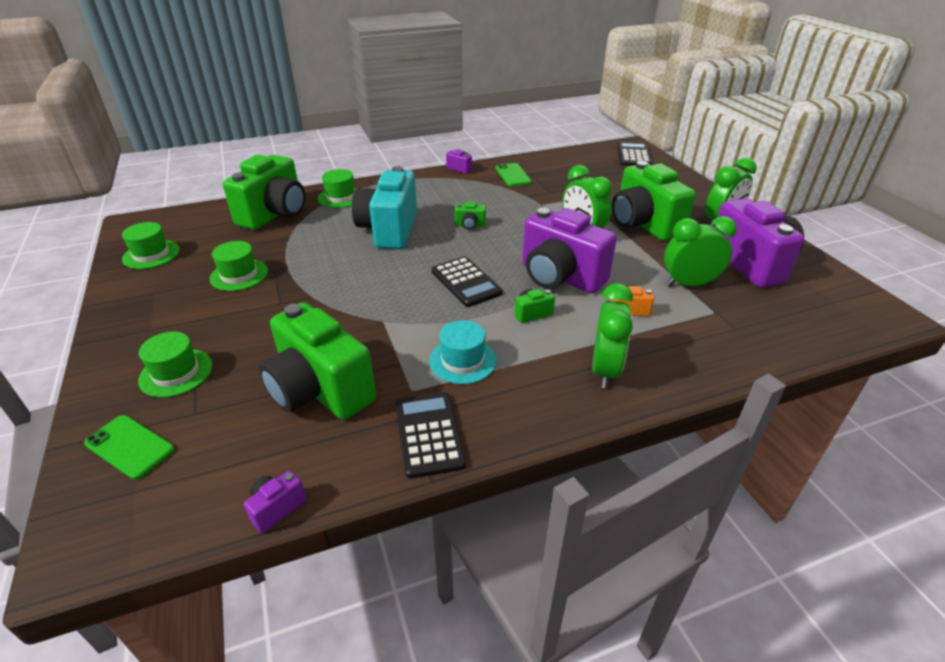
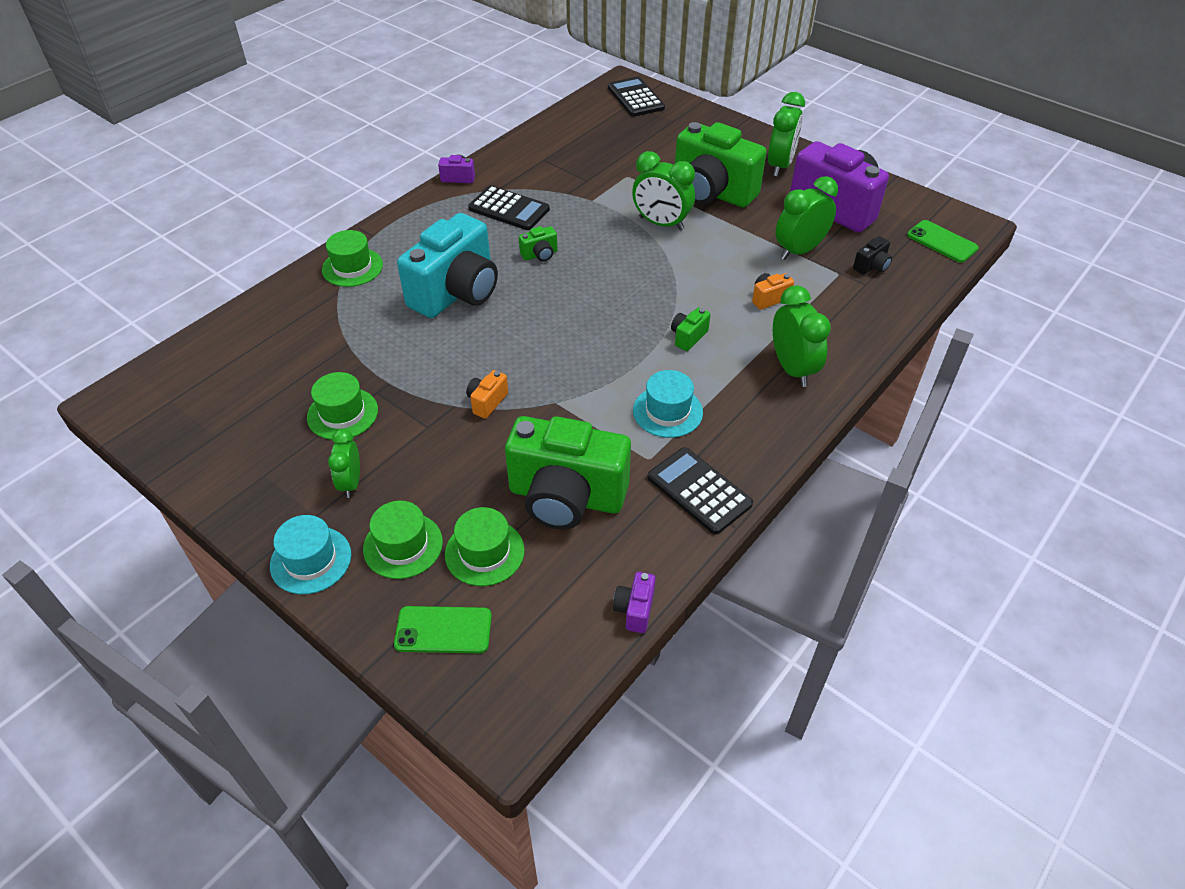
camera: 30 degrees left, 10 degrees up
(114, 356) = (311, 560): none -> turquoise hat
(151, 254) = (198, 431): green hat -> green hat (484, 552)
(194, 318) = (351, 483): none -> green clock
(275, 214) = (295, 320): green camera -> none
(336, 302) = (487, 402): none -> orange camera
(389, 230) = (456, 293): turquoise camera -> turquoise camera turned 120 degrees counterclockwise
(466, 282) = (597, 326): black calculator -> black calculator (509, 209)
(513, 175) = (527, 168): green phone -> green phone (942, 242)
(560, 277) = (681, 286): purple camera -> none
(753, 317) = (871, 266): none -> black camera

